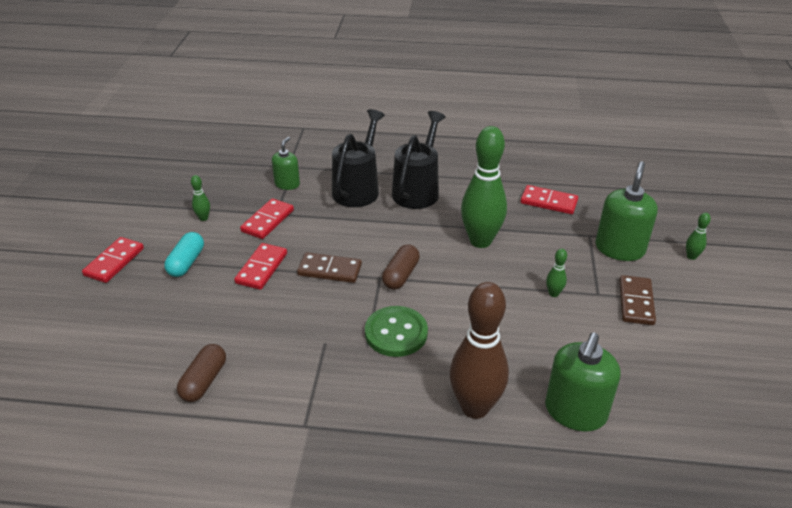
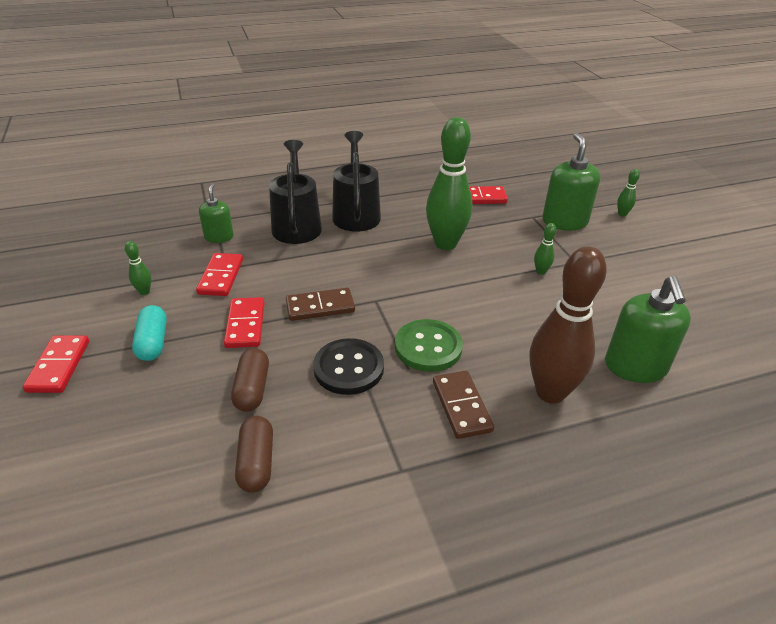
camera: 25 degrees left, 0 degrees up
(318, 330) = (348, 368): none -> black button
(401, 275) = (394, 293): brown capsule -> brown capsule (252, 389)
(635, 302) = (610, 260): brown domino -> brown domino (461, 406)

